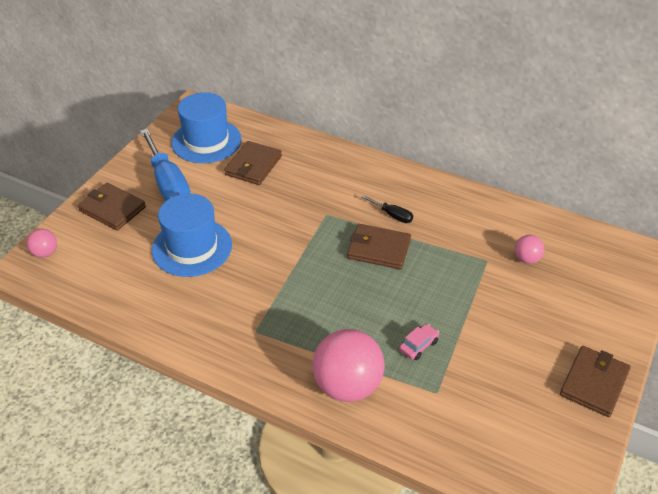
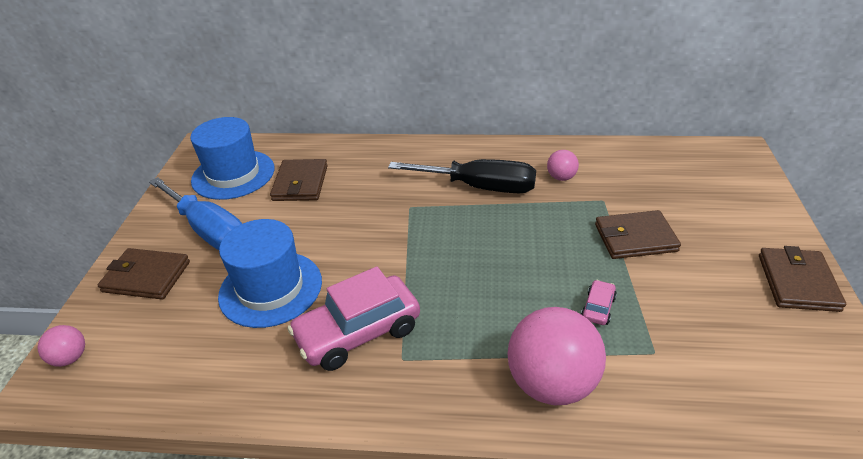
camera: 20 degrees left, 5 degrees down
(235, 302) = (358, 333): none -> pink car
(378, 249) = (487, 223): brown wallet -> brown wallet (635, 238)
(392, 215) = (480, 187): black screwdriver -> black screwdriver, size x2.23
(526, 259) = (639, 187): pink ball -> pink ball (561, 177)

